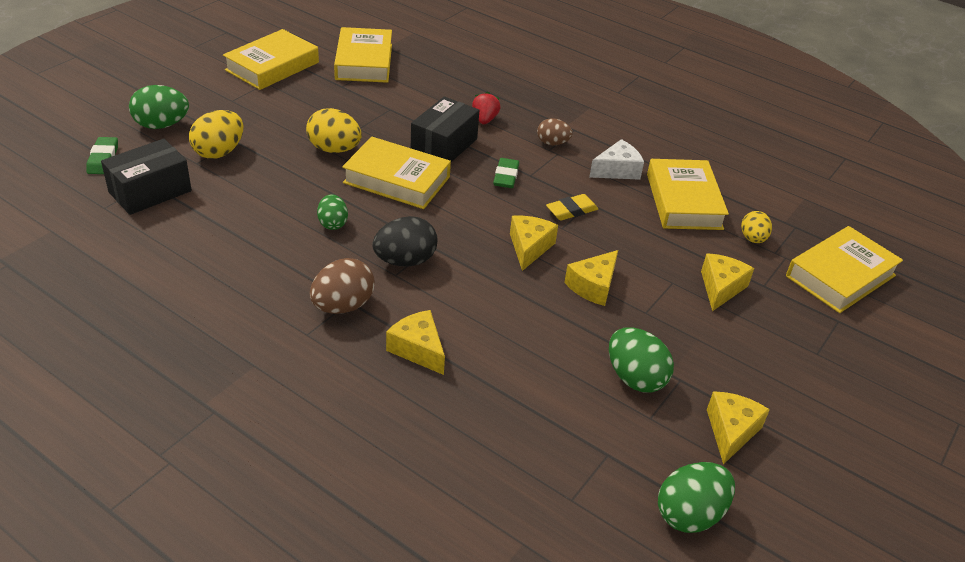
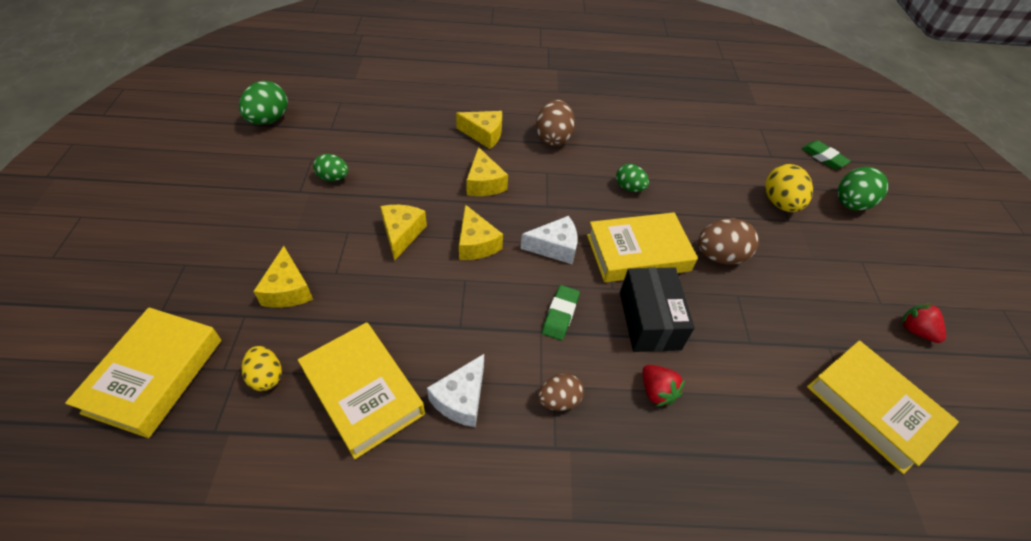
camera: 145 degrees right, 10 degrees up
(150, 191) = (759, 150): black box -> none
(272, 66) = (915, 331): yellow book -> red strawberry
(334, 149) = (719, 256): yellow egg -> brown egg
(405, 261) = (551, 185): black egg -> none
(462, 214) = (554, 247): none -> white cheese
(506, 176) = (560, 314): green eraser -> green eraser turned 45 degrees clockwise
(571, 210) = (470, 306): yellow eraser -> none
(635, 378) = (333, 178): green egg -> green egg, size x0.64
(731, 431) = (252, 172): yellow cheese -> yellow cheese (484, 183)

